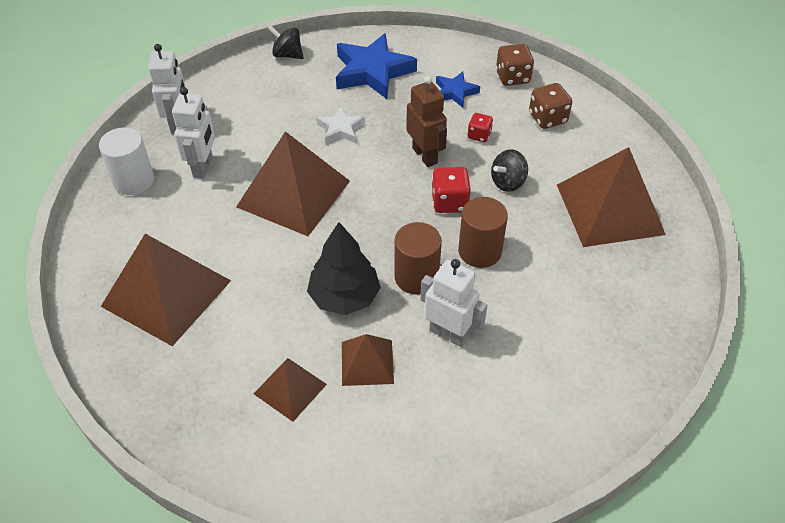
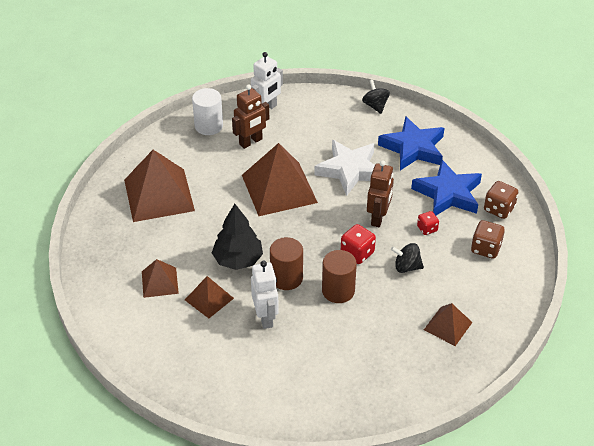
camera: 45 degrees right, 5 degrees down
(203, 167) = (251, 142): white robot -> brown robot
(341, 129) = (350, 170): white star -> white star, size x1.86
(455, 92) = (448, 194): blue star -> blue star, size x1.86
(609, 209) = (447, 326): brown pyramid -> brown pyramid, size x0.52

